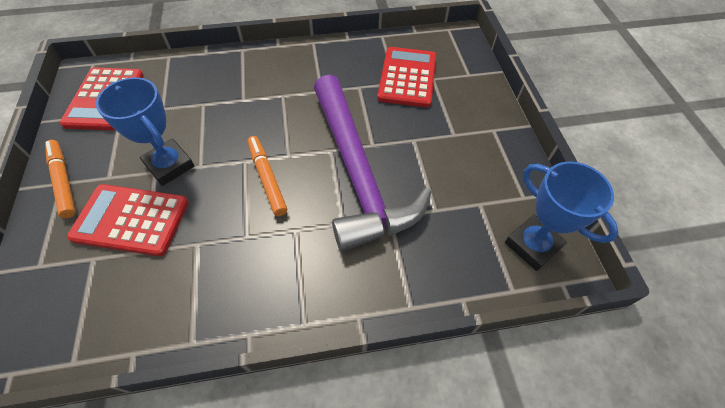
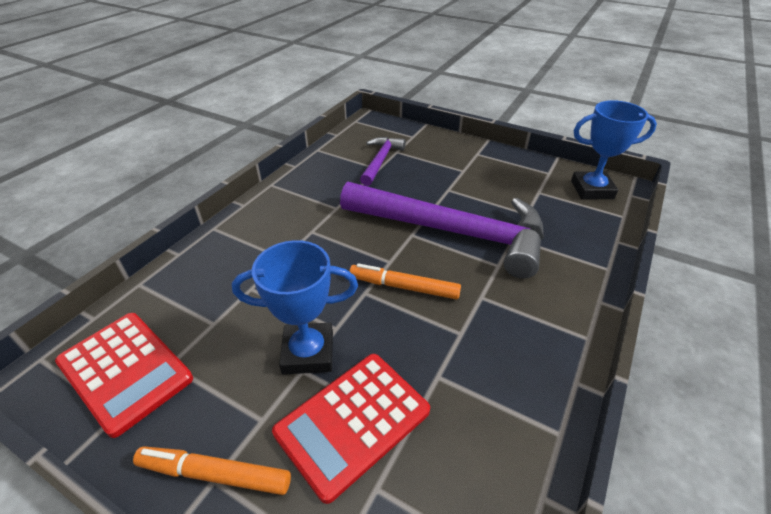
camera: 50 degrees left, 15 degrees down
(407, 77) = (380, 161): red calculator -> purple hammer

